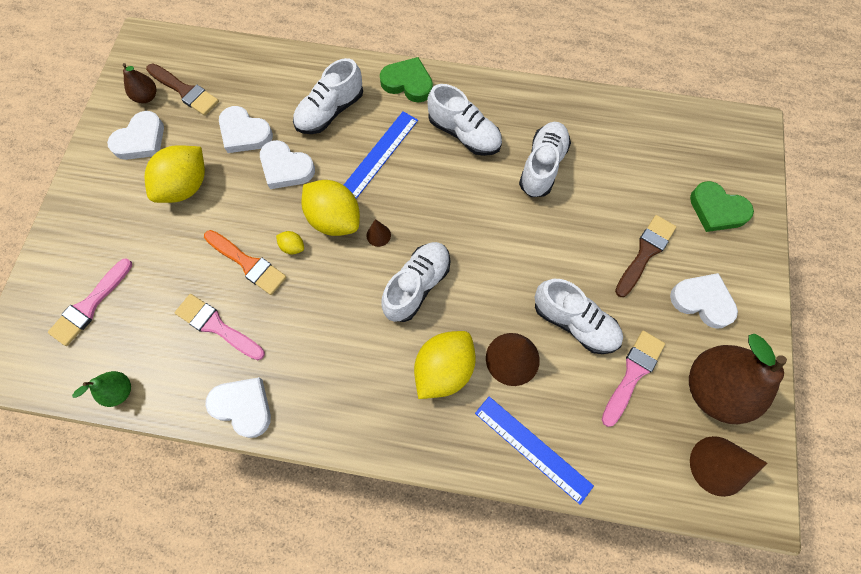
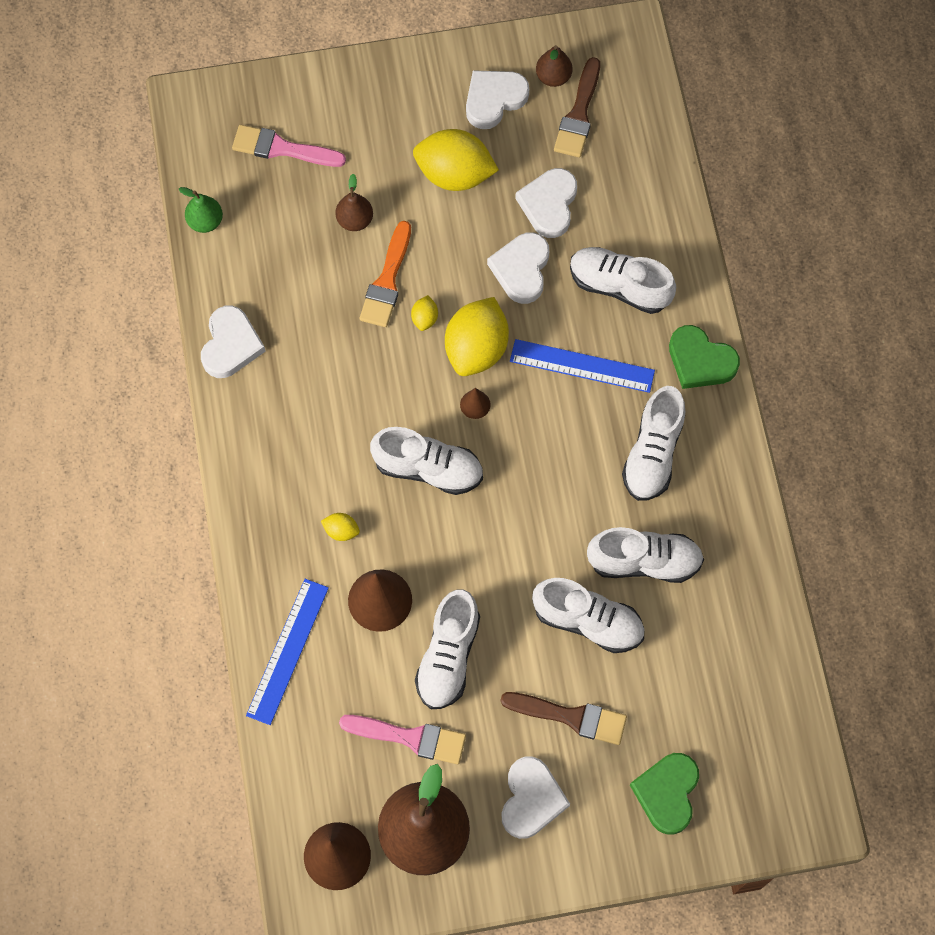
camera: 70 degrees right, 0 degrees up
(141, 140) = (494, 100): white heart -> white heart turned 120 degrees clockwise
(184, 270) = (355, 220): none -> brown pear
(217, 326) = (305, 281): pink brush -> none
(408, 83) = (700, 361): green heart -> green heart turned 120 degrees clockwise
(444, 369) = (341, 531): yellow lemon -> yellow lemon, size x0.44
(576, 217) = (588, 621): none -> white shoe

